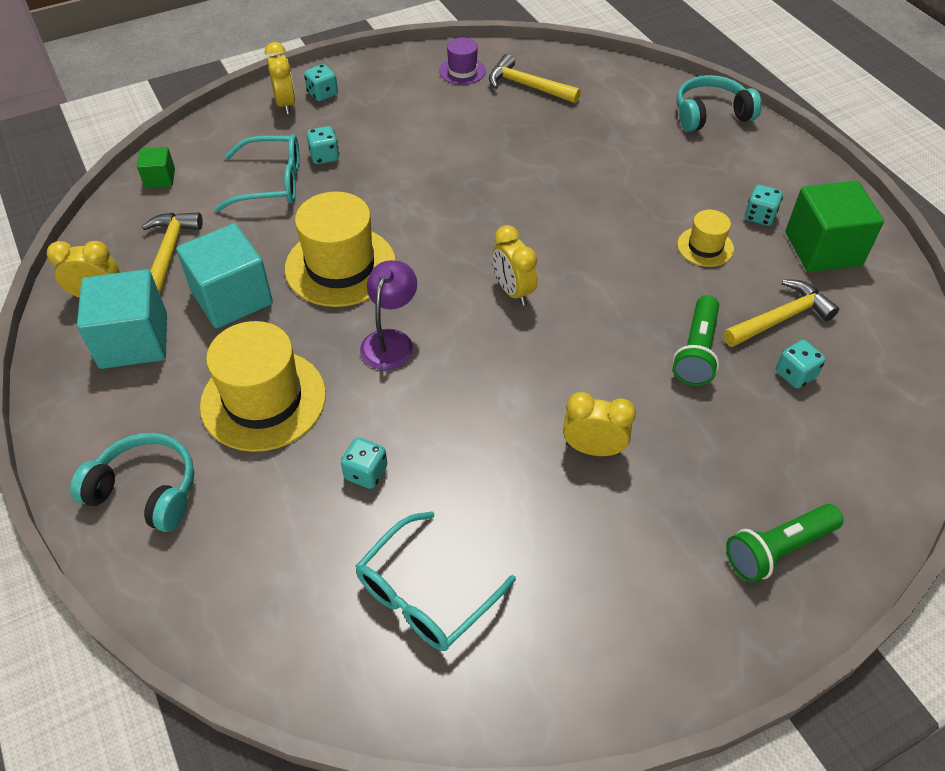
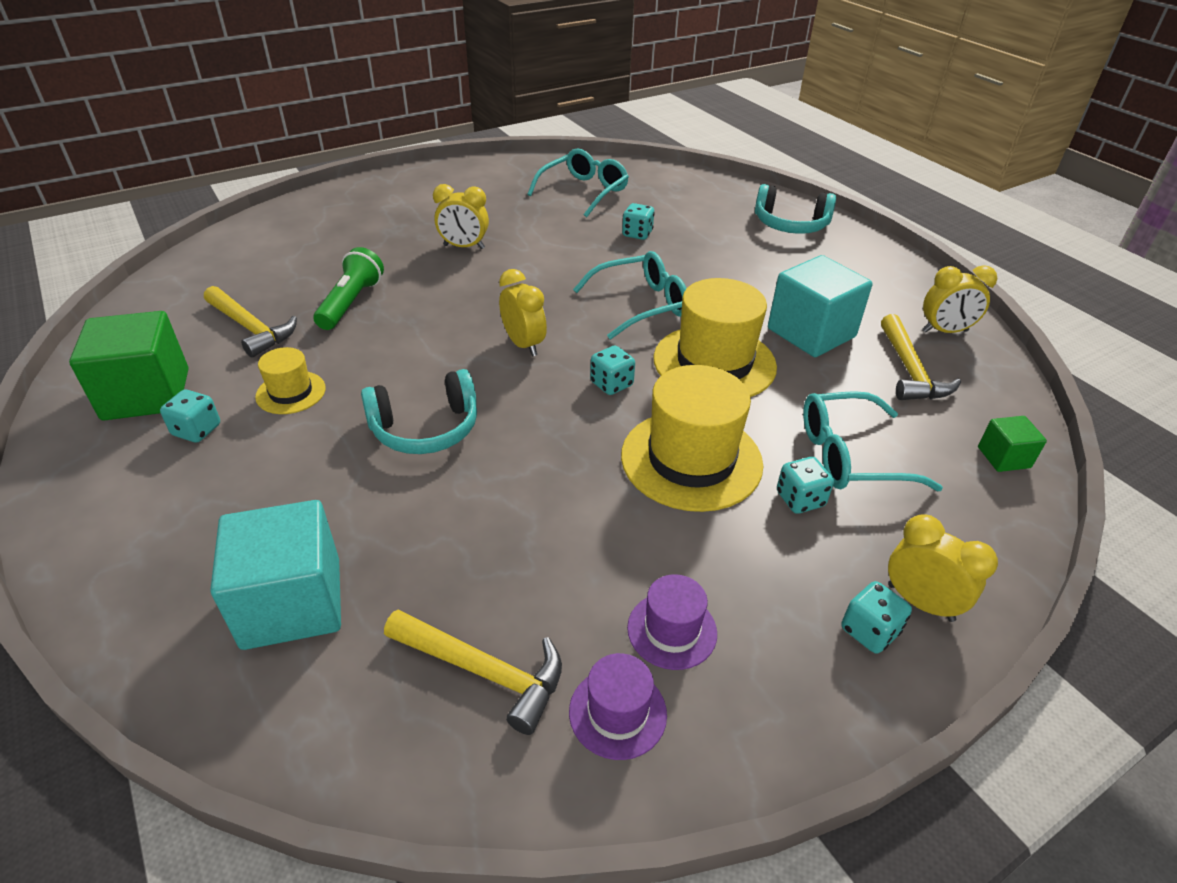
camera: 175 degrees right, 10 degrees down
(134, 341) = (876, 300): turquoise cube -> turquoise cube (292, 603)
(263, 400) = (735, 267): yellow hat -> yellow hat (691, 459)
(285, 104) = (920, 602): yellow clock -> yellow clock turned 150 degrees clockwise
(390, 340) = (641, 305): purple lamp -> turquoise glasses
(428, 97) = (672, 630): none -> purple hat
(711, 114) = (154, 610): turquoise headphones -> turquoise headphones (425, 428)
(778, 550) = (348, 208): green flashlight -> none
(780, 318) = (251, 328): yellow hammer -> yellow hammer turned 105 degrees counterclockwise
(795, 374) = (268, 289): turquoise dice -> turquoise dice (611, 384)

